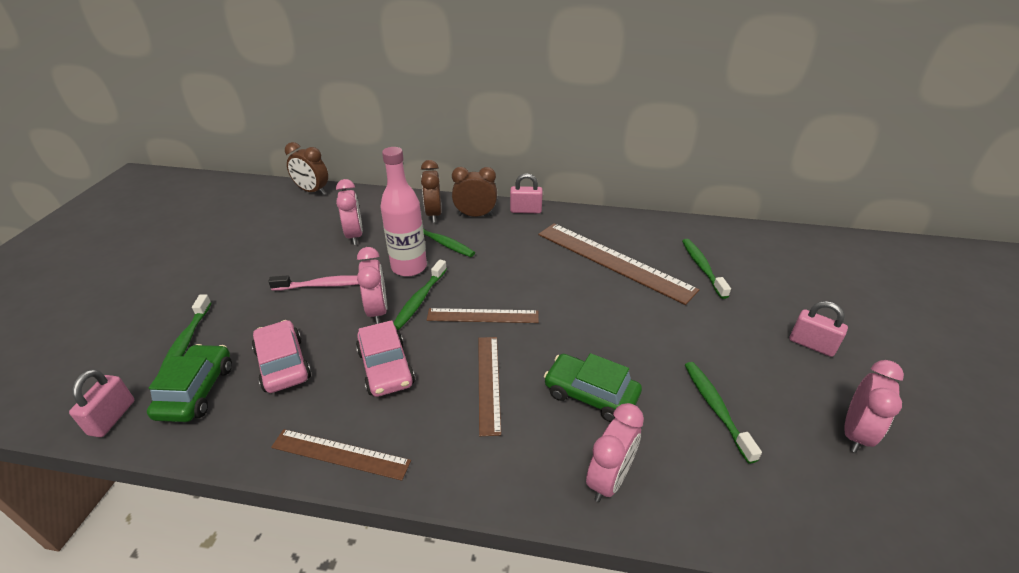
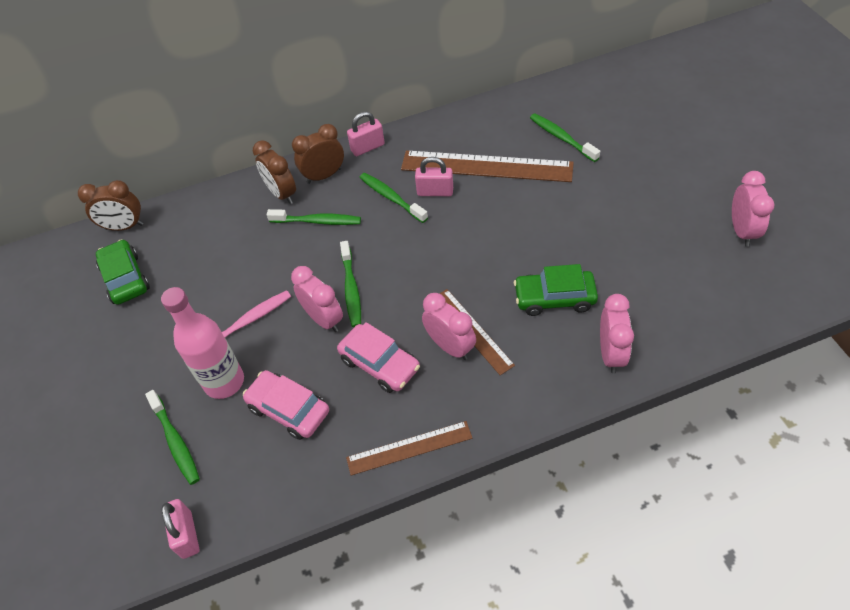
camera: 25 degrees left, 15 degrees up
(196, 391) = (237, 473): green car -> green car (125, 278)
(355, 236) = (225, 256): pink clock -> pink clock (450, 346)
(409, 267) = (311, 262): pink bottle -> pink bottle (224, 382)
(483, 316) = (419, 276): brown ruler -> none
(715, 408) = (646, 261): green toothbrush -> green toothbrush (391, 197)
(811, 345) = (680, 172): pink padlock -> pink padlock (435, 192)

